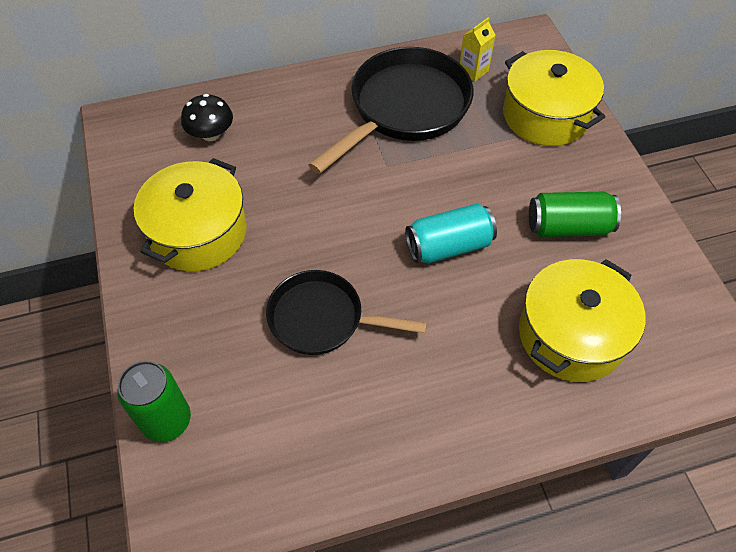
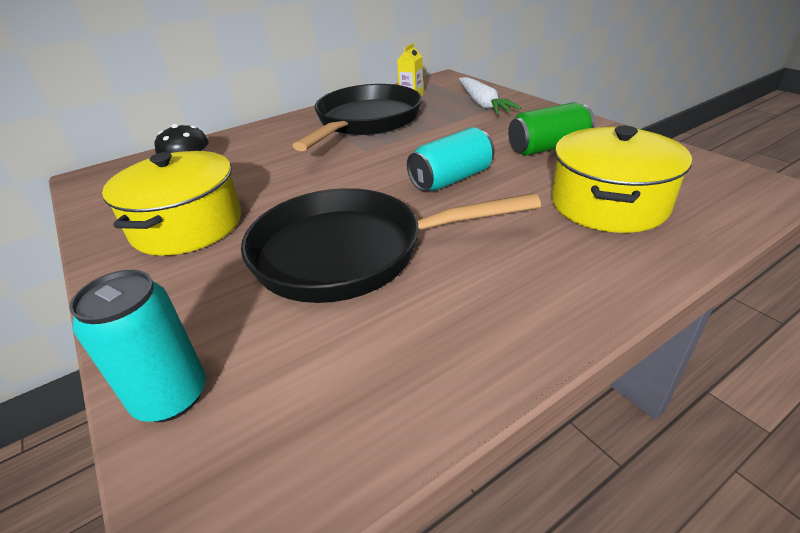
camera: 15 degrees left, 20 degrees down
(167, 420) = (171, 397): green can -> turquoise can
(322, 319) = (349, 253): black pan -> black pan, size x1.56
(545, 115) = (482, 104): yellow pot -> white carrot

